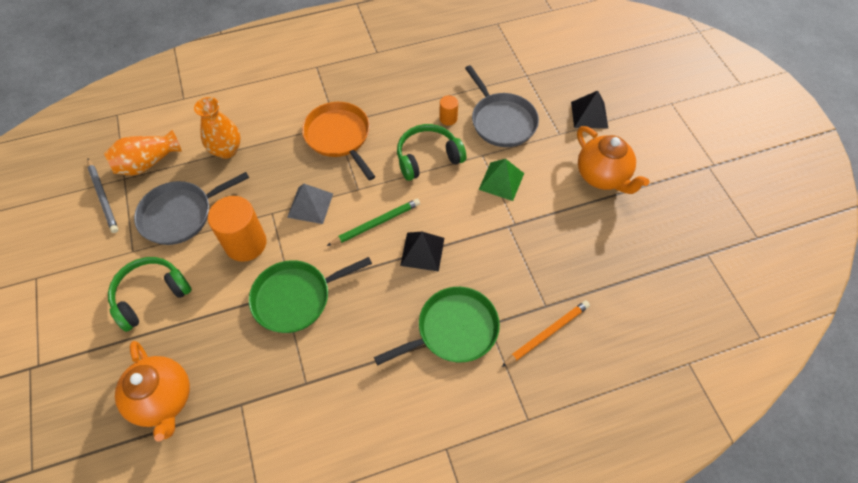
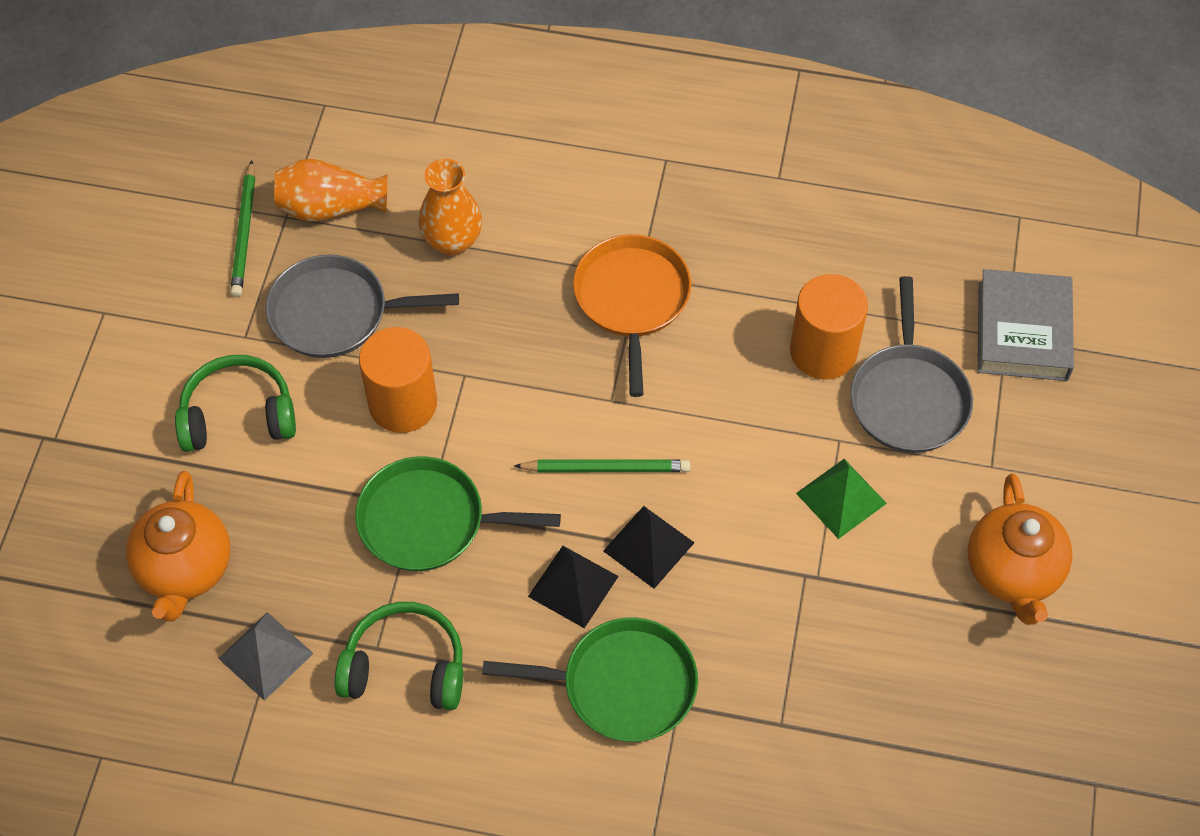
camera: 30 degrees right, 0 degrees up
(103, 197) = (245, 232): grey pencil -> green pencil
(310, 205) = (526, 390): grey pyramid -> grey pyramid (266, 655)
(428, 157) = (749, 402): green headphones -> green headphones (405, 667)
(448, 118) = (823, 351): orange cylinder -> orange cylinder, size x2.05
(532, 69) = (1023, 331): none -> grey book
(546, 333) = (754, 764): orange pencil -> none
(589, 115) = (1066, 458): black pyramid -> black pyramid (573, 586)

